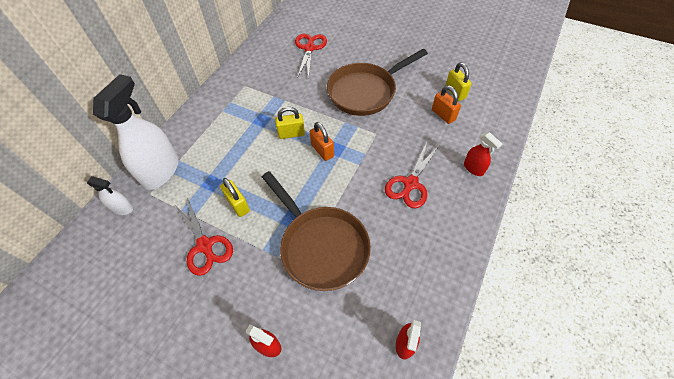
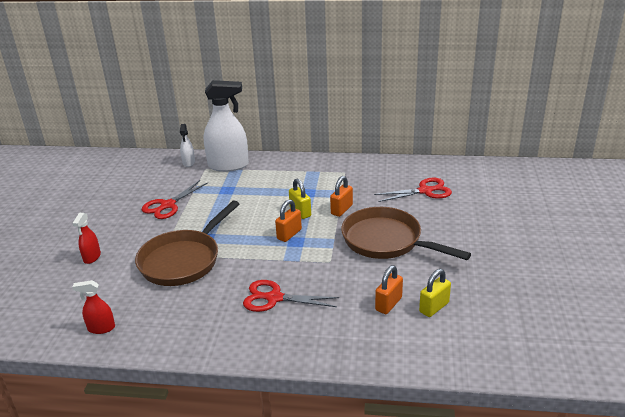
camera: 70 degrees right, 25 degrees down
(238, 205) = (210, 208): yellow padlock -> none
(305, 105) = (341, 210): none -> orange padlock
(473, 168) = (318, 342): red spray bottle -> none

